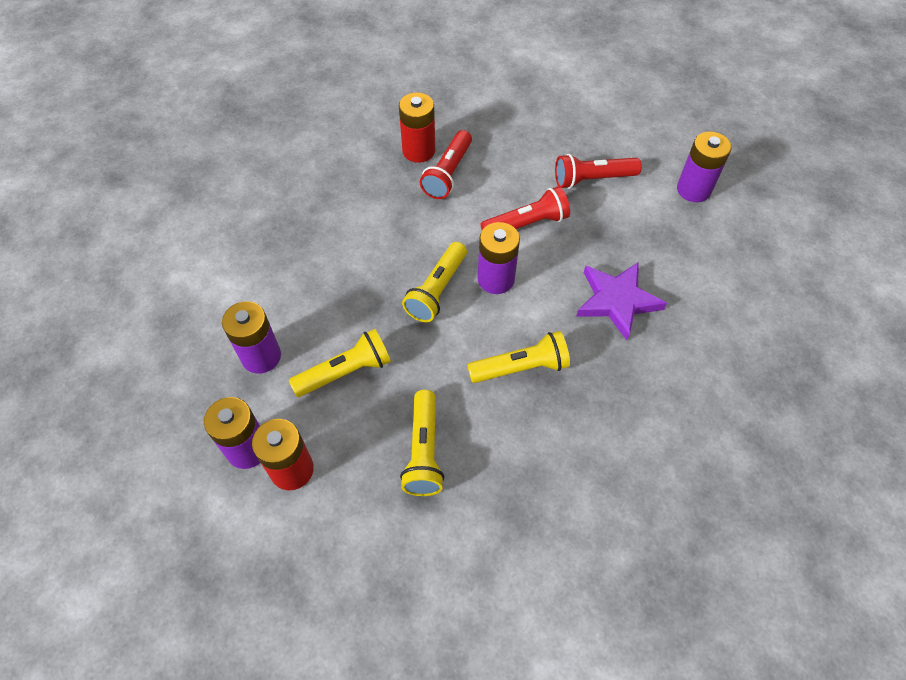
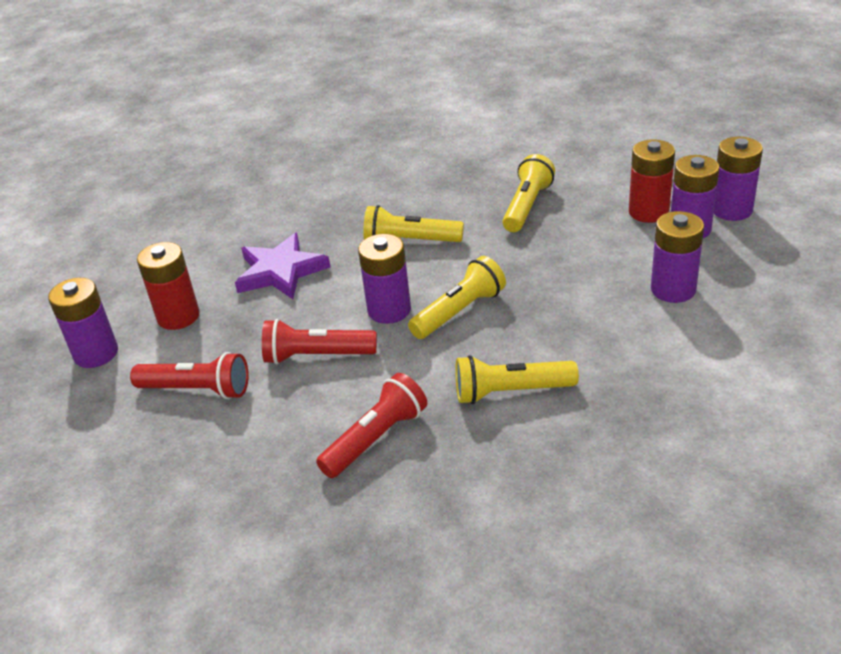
camera: 155 degrees left, 20 degrees down
(203, 494) = (731, 210): none -> purple battery
(345, 372) = (583, 264): yellow flashlight -> yellow flashlight (510, 392)
(418, 151) = (400, 483): red battery -> red battery (178, 316)

